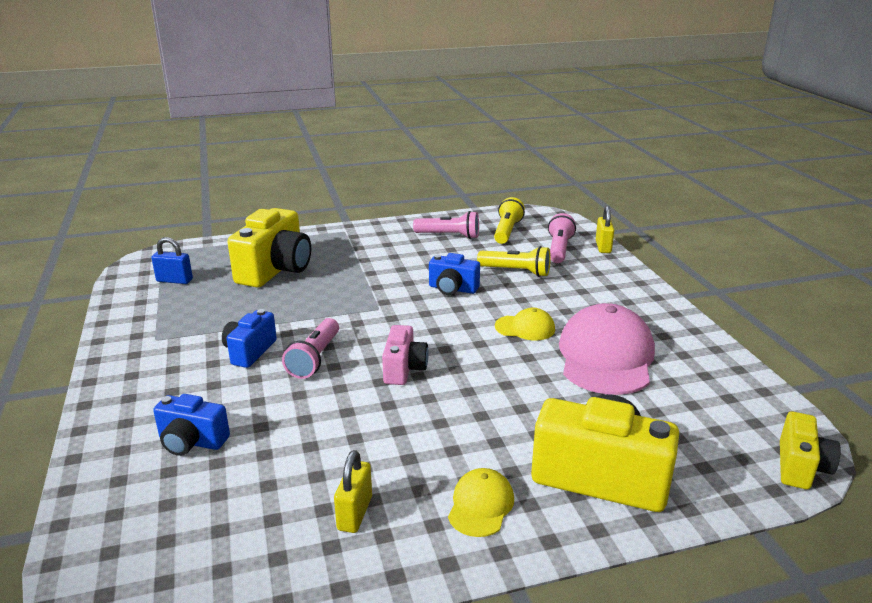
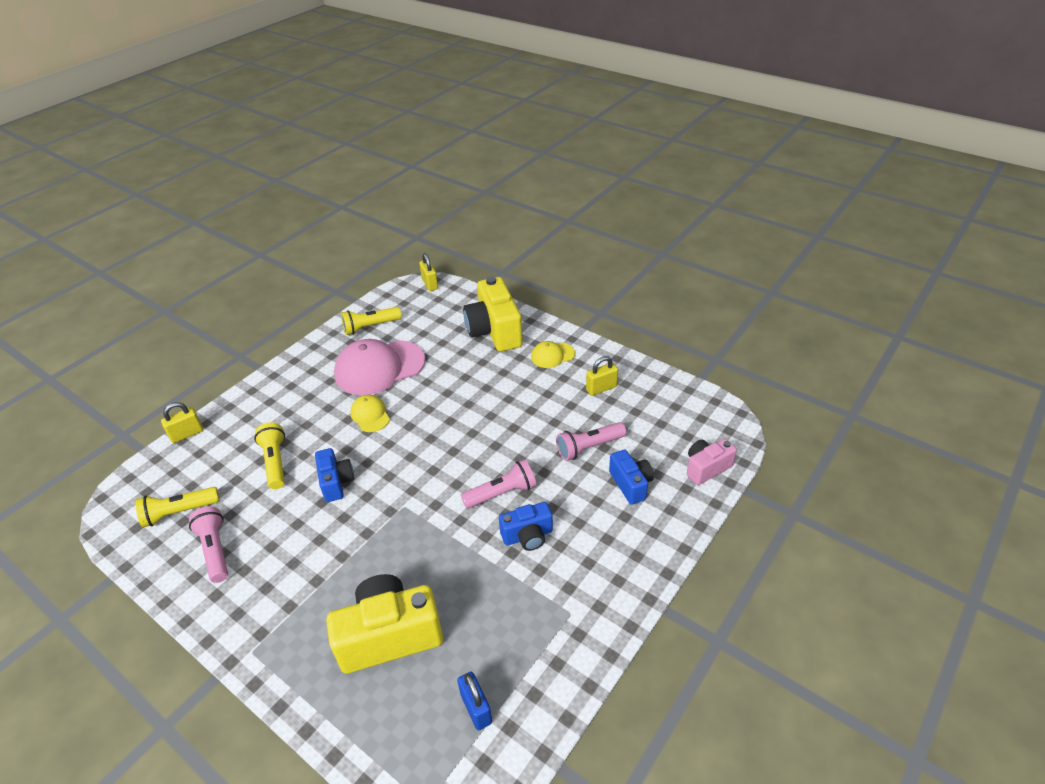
camera: 125 degrees left, 15 degrees up
(404, 369) = (472, 442): pink camera -> pink camera (706, 468)
(559, 249) = (208, 458): pink flashlight -> pink flashlight (589, 447)
(707, 376) = (370, 327): none -> yellow flashlight
(801, 467) = (430, 284): yellow camera -> yellow padlock

